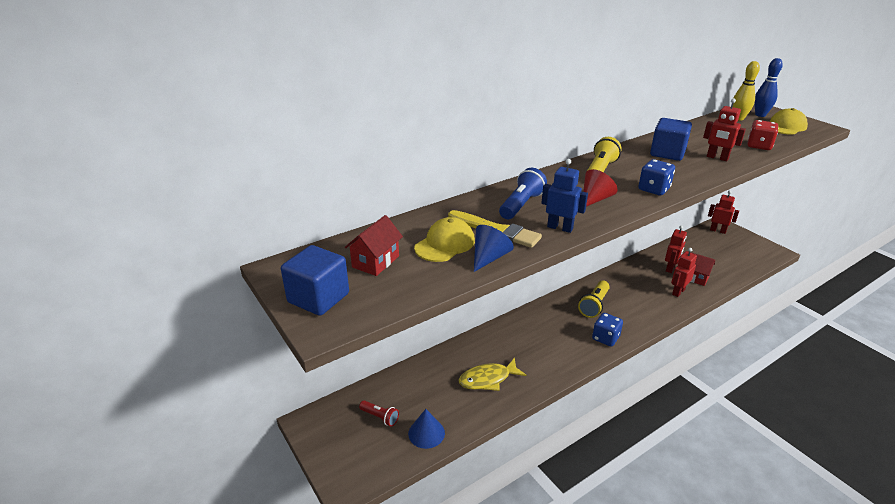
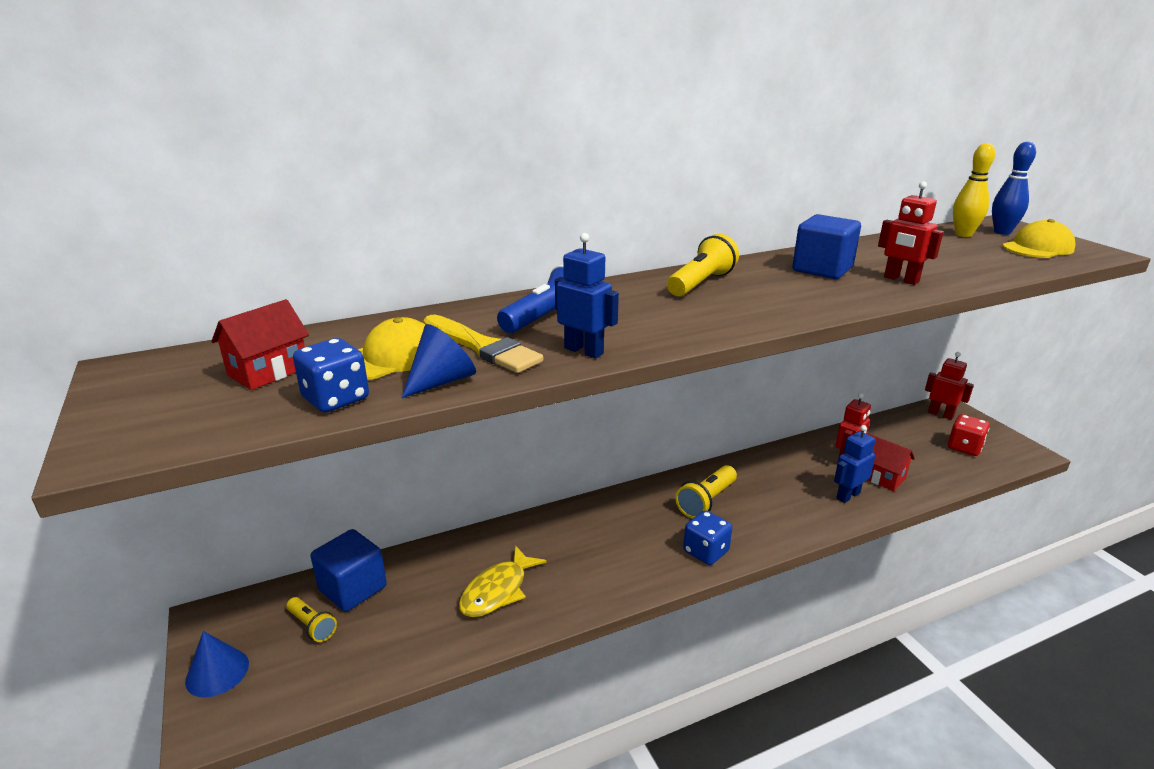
camera: 10 degrees right, 5 degrees down
(318, 298) = (140, 411): blue cube -> blue cube (353, 588)
(380, 417) = (312, 626): red flashlight -> yellow flashlight
(426, 433) = (367, 660): blue cone -> blue cone (217, 672)
(488, 379) = (497, 591): yellow fish -> yellow fish turned 45 degrees counterclockwise
(595, 199) = (667, 318): red cone -> none
(654, 189) = (771, 312): blue dice -> blue dice (336, 399)
(678, 292) = (847, 495): red robot -> blue robot
(759, 146) = (980, 269): red dice -> red dice (964, 447)

